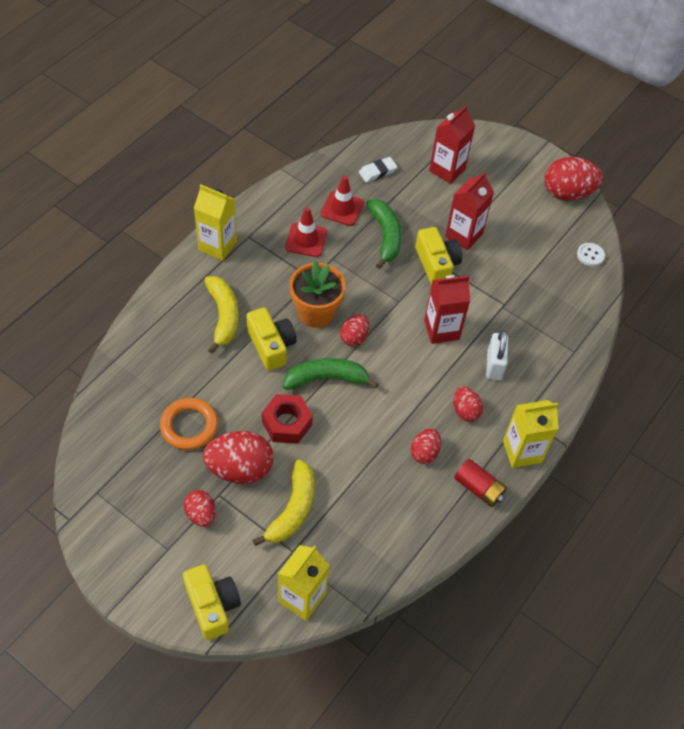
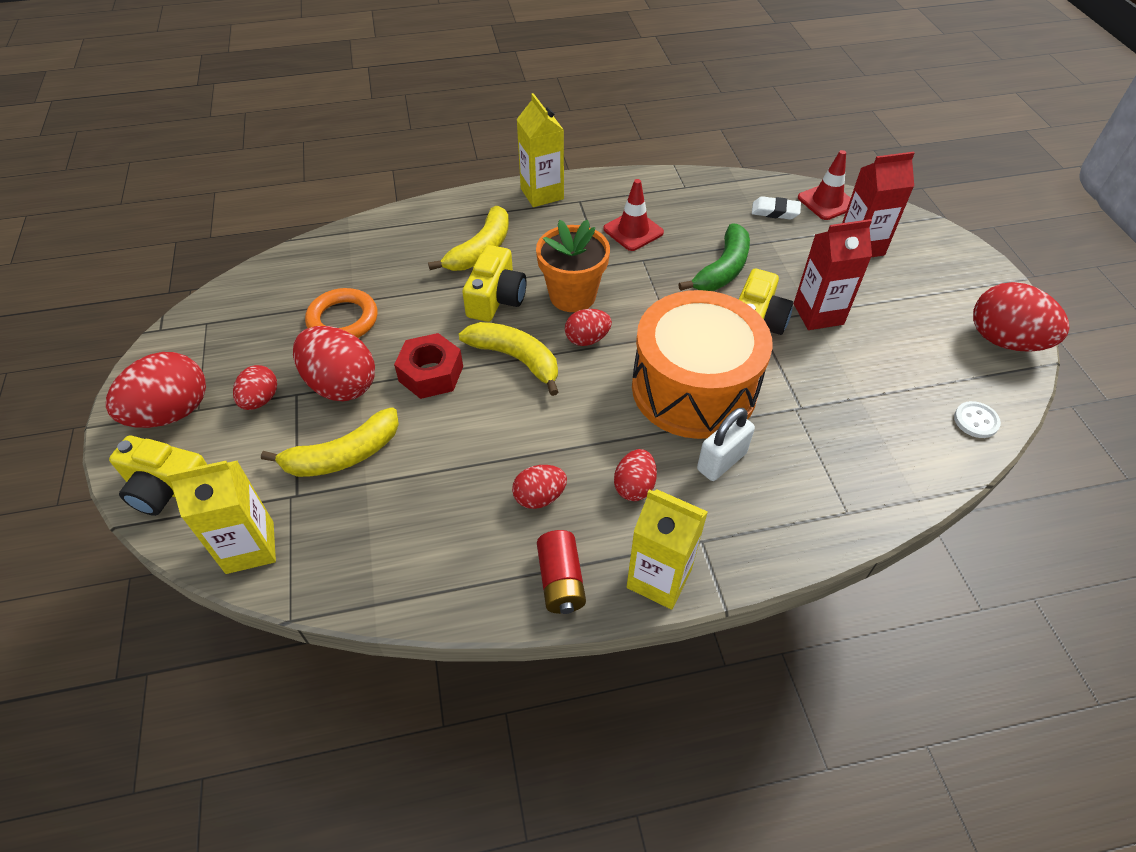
camera: 45 degrees right, 5 degrees down
(153, 563) = (172, 413): none -> red egg
(212, 605) = (168, 488): yellow camera -> yellow camera turned 90 degrees clockwise
(326, 379) = (516, 359): green banana -> yellow banana
(342, 208) = (701, 224): red traffic cone -> red traffic cone (826, 202)
(441, 330) = (694, 388): red carton -> orange drum

